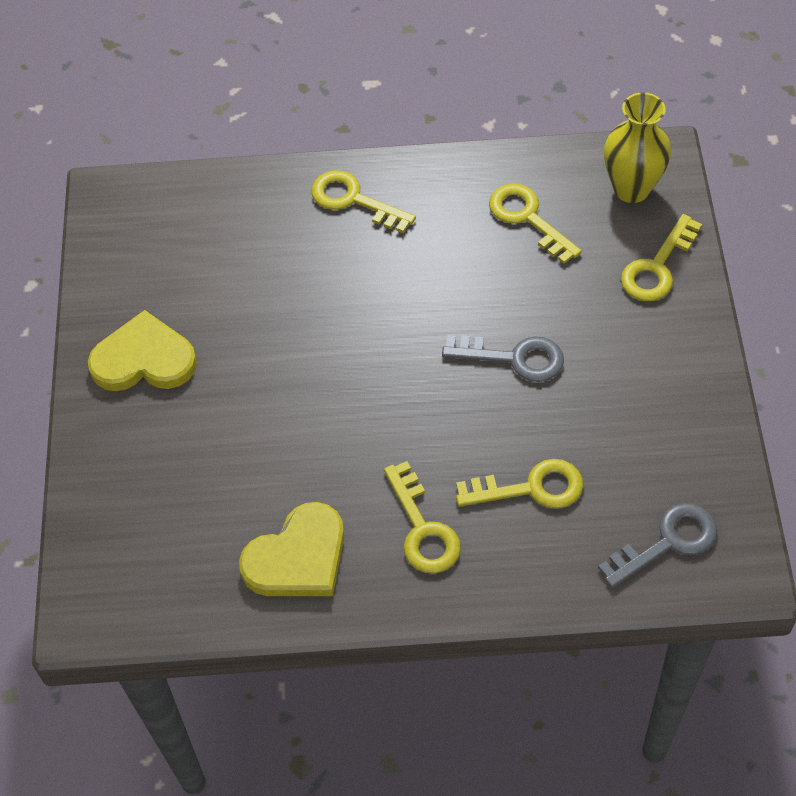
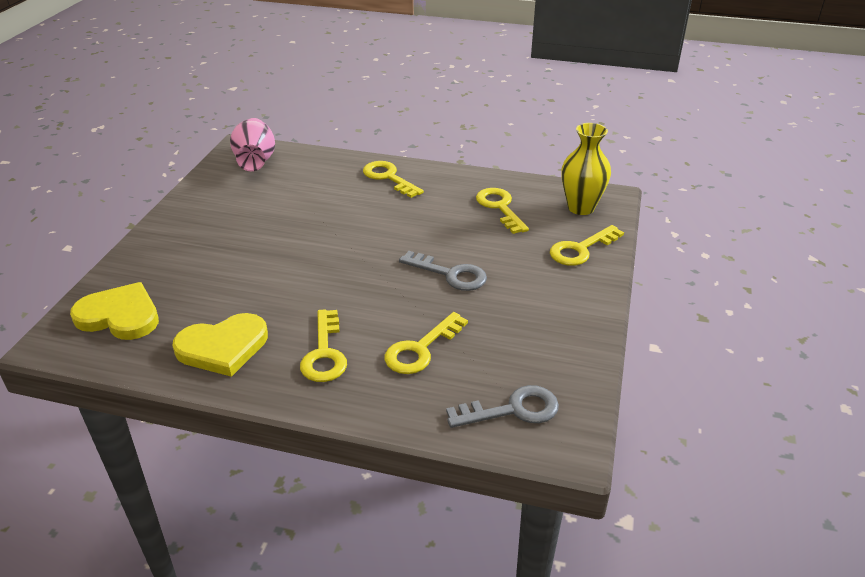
camera: 15 degrees right, 20 degrees down
(144, 359) = (202, 222): yellow heart -> yellow heart (120, 316)
(147, 217) = (255, 161): none -> pink vase
(531, 488) = (421, 349): yellow key -> yellow key turned 120 degrees clockwise

